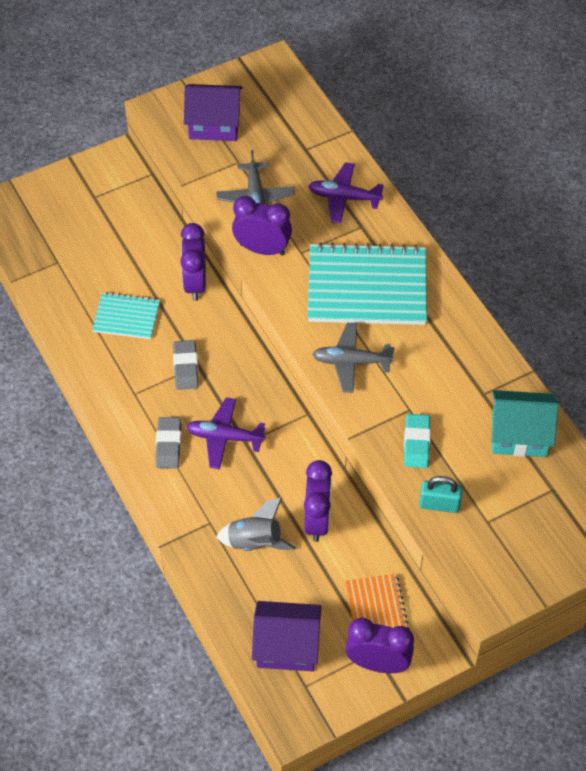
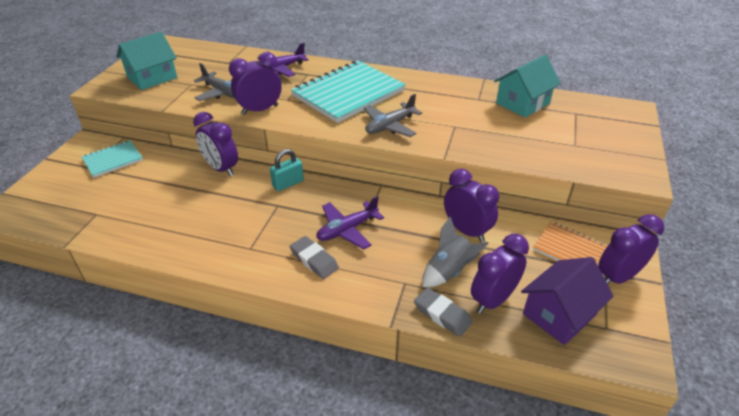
camera: 45 degrees left, 15 degrees down
(126, 317) = (191, 212): turquoise notebook -> turquoise notebook (113, 160)
(186, 367) = (270, 211): grey eraser -> grey eraser (442, 314)
(214, 124) = (152, 77): purple house -> turquoise house
(255, 592) = (493, 300): none -> purple clock
(417, 443) = (483, 137): turquoise eraser -> none
(439, 504) = (541, 154): turquoise padlock -> turquoise padlock (288, 183)

